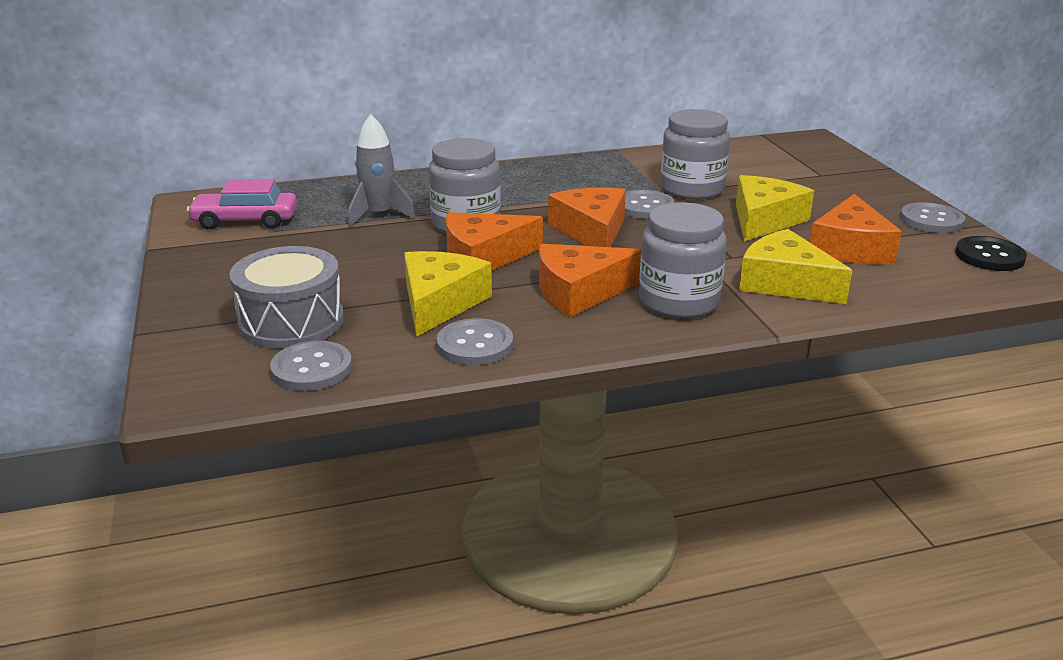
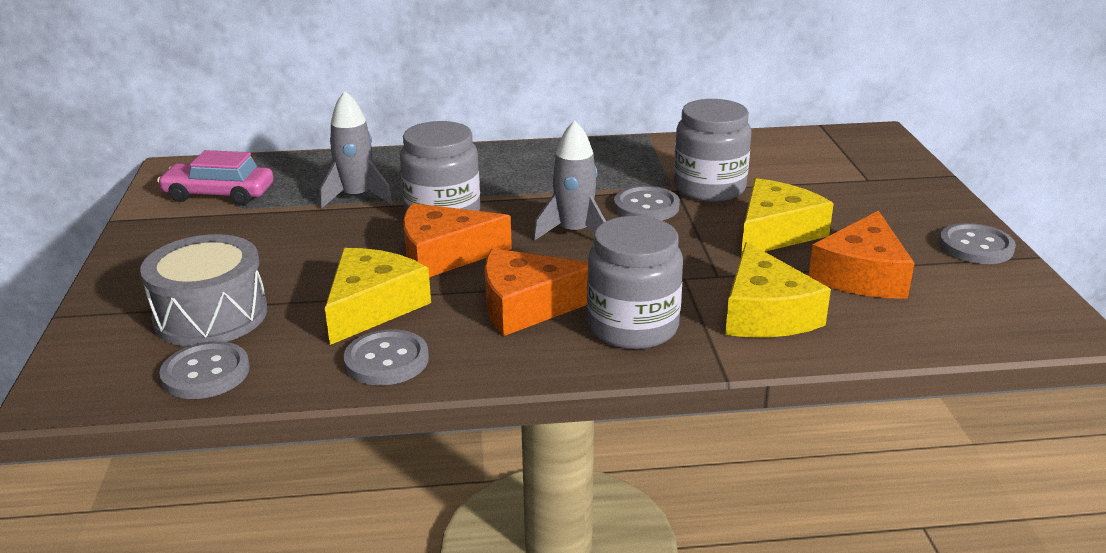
camera: 10 degrees right, 0 degrees up
(591, 231) = (574, 232): orange cheese -> grey rocket
(785, 283) = (765, 313): yellow cheese -> yellow cheese turned 150 degrees counterclockwise
(989, 256) = (1028, 298): black button -> none

